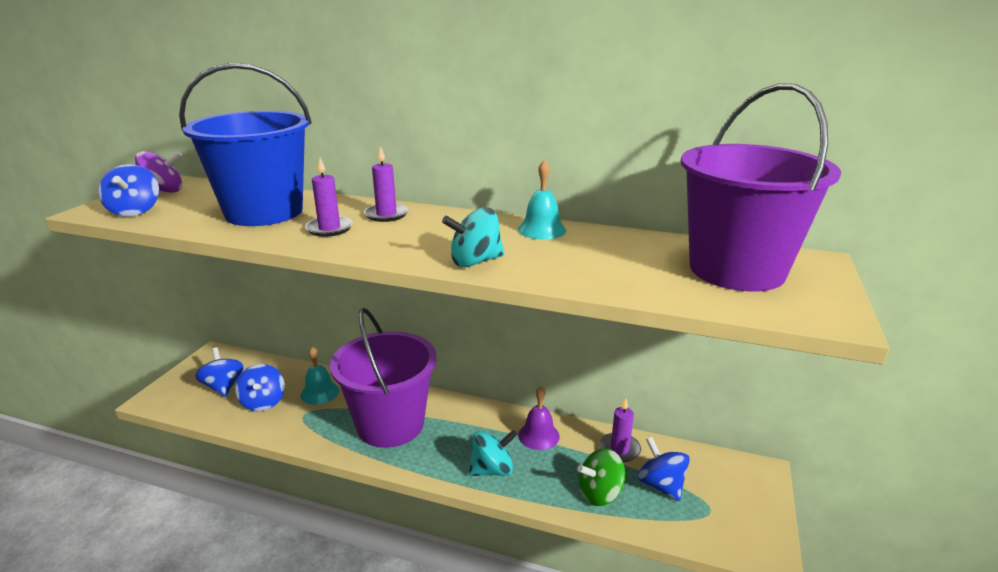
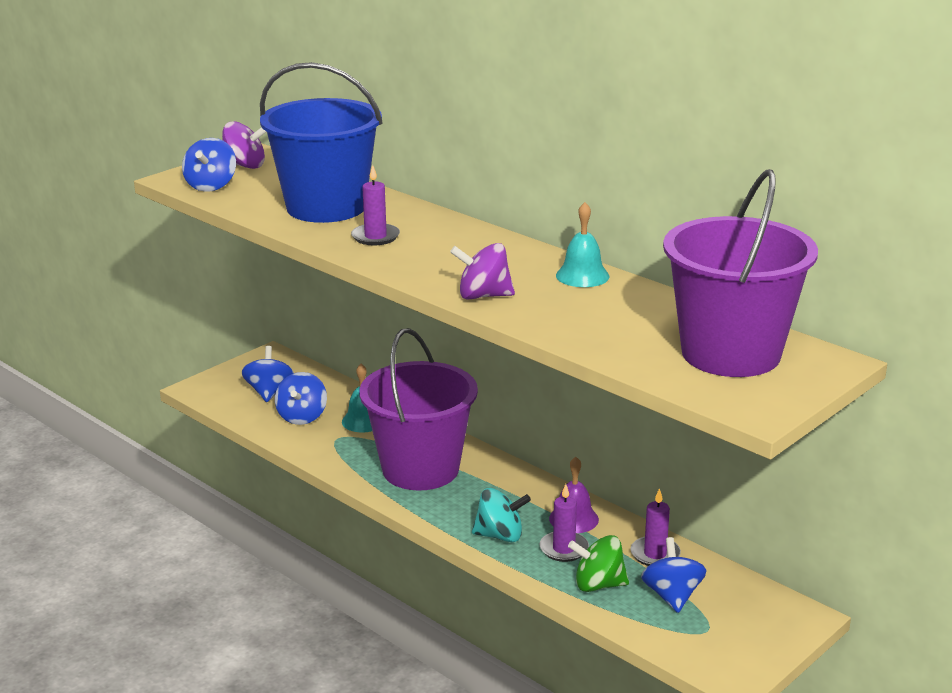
camera: 25 degrees right, 0 degrees up
(386, 214) = (441, 230): purple candle -> purple candle (564, 549)
(475, 261) = (483, 296): turquoise spinning top -> purple spinning top

